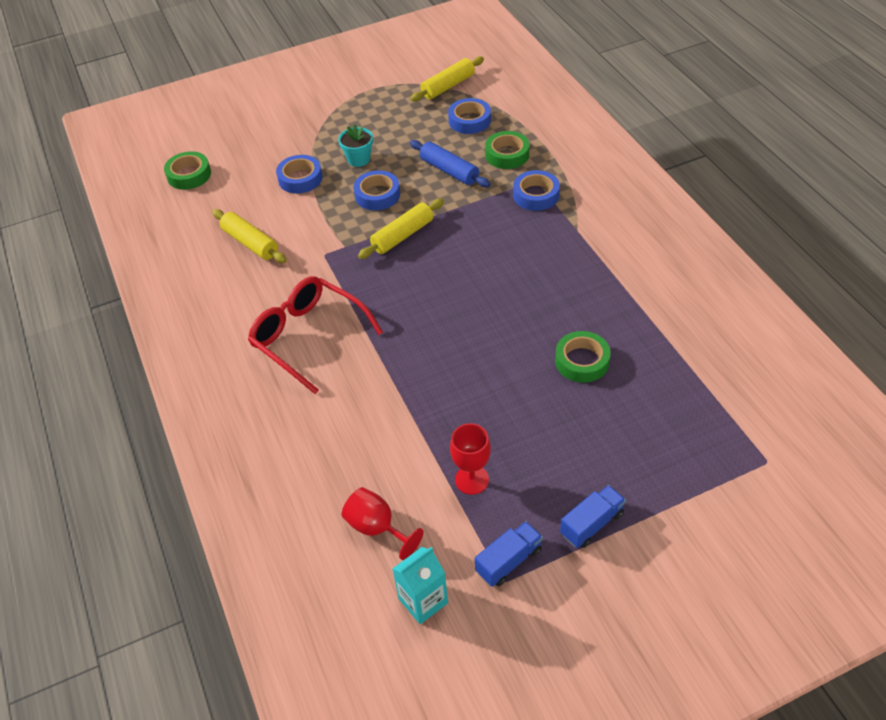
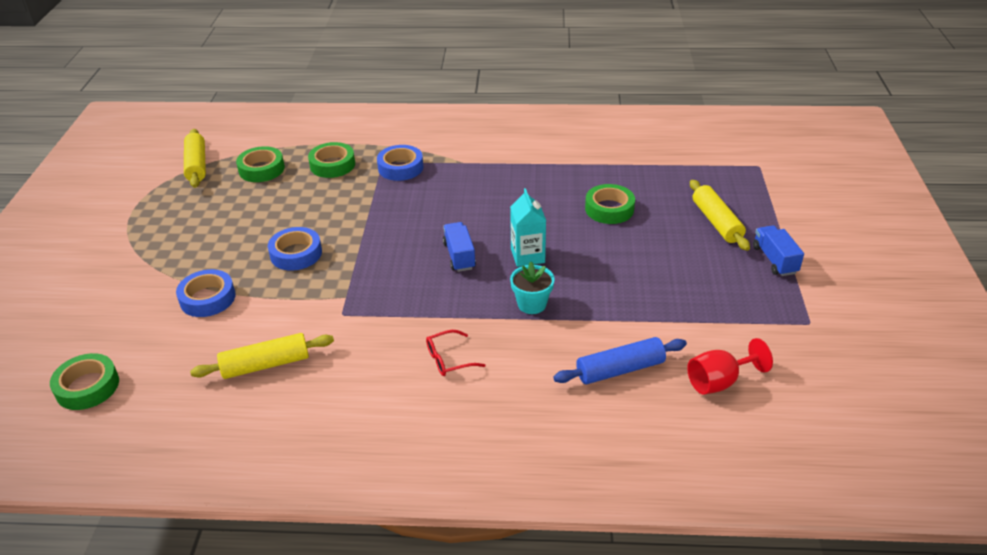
camera: 65 degrees left, 10 degrees down
(308, 337) = (449, 359): red glasses -> red glasses, size x0.44
(358, 159) = (229, 250): turquoise flower pot -> turquoise flower pot (532, 304)
(402, 235) = (370, 255): yellow rolling pin -> yellow rolling pin (716, 222)
(423, 601) = (811, 376): turquoise carton -> turquoise carton (527, 256)
(449, 171) = (315, 201): blue rolling pin -> blue rolling pin (620, 369)
(469, 120) = (261, 169): blue tape -> green tape
(472, 480) = (697, 307): red goblet -> none
(509, 561) = (791, 314): blue truck -> blue truck (459, 256)

